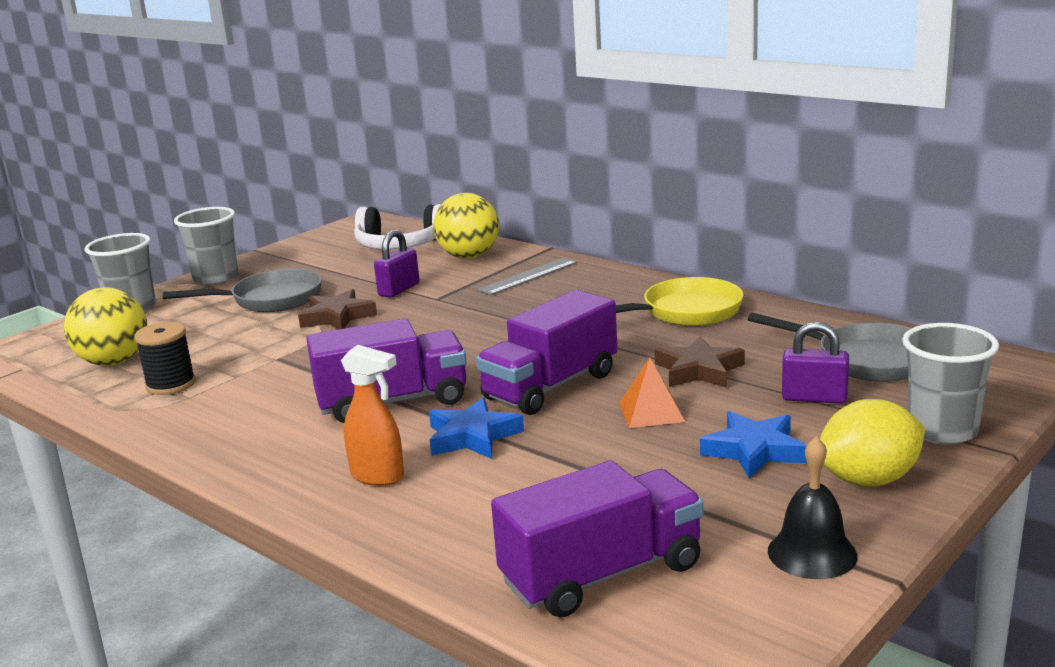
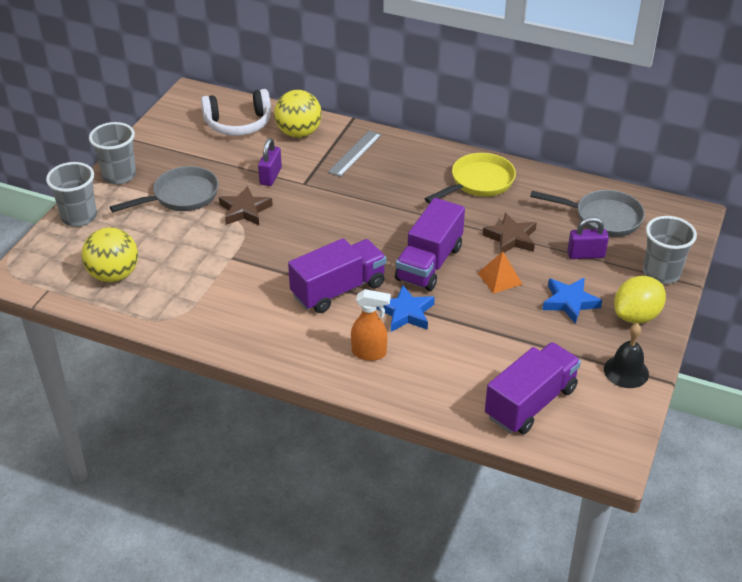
camera: 20 degrees left, 20 degrees up
(171, 384) = (175, 292): black spool -> none

